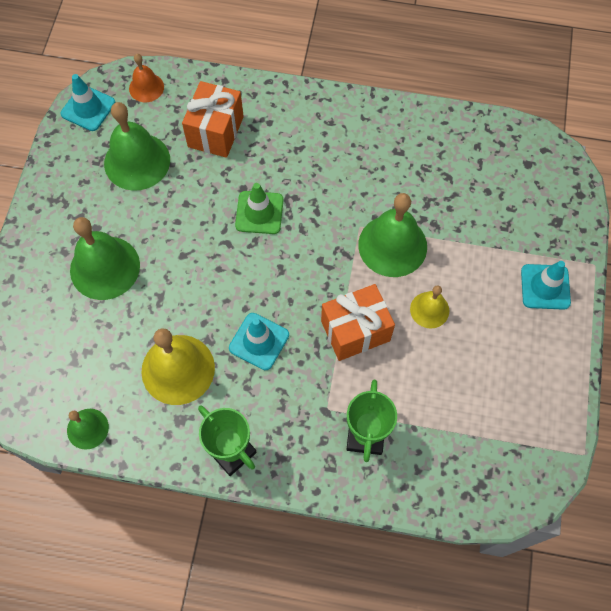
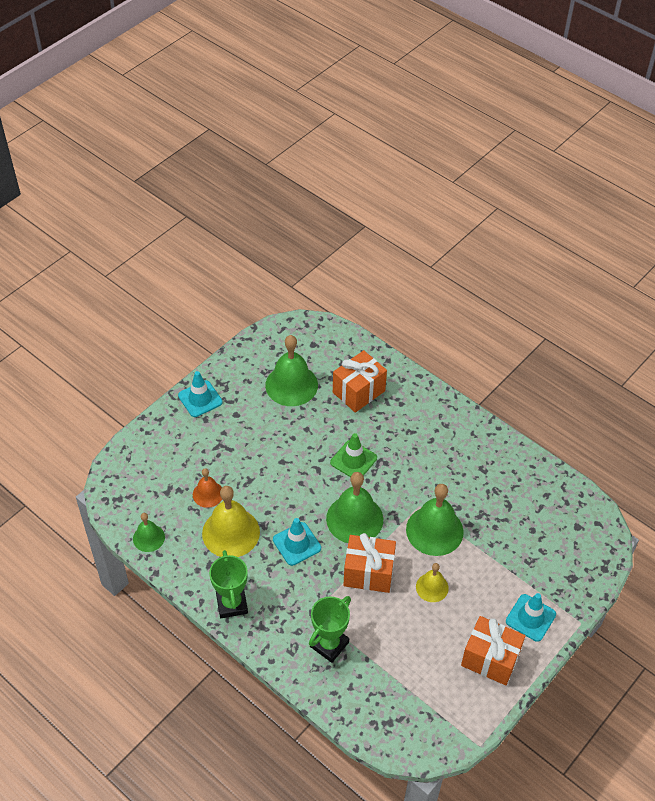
camera: 30 degrees right, 15 degrees down
(88, 108) = (281, 334): turquoise traffic cone -> turquoise traffic cone (200, 399)
(105, 267) = (225, 443): green bell -> green bell (354, 519)
(146, 87) = (330, 339): orange bell -> orange bell (208, 494)
(535, 354) = (490, 659): none -> orange gift

